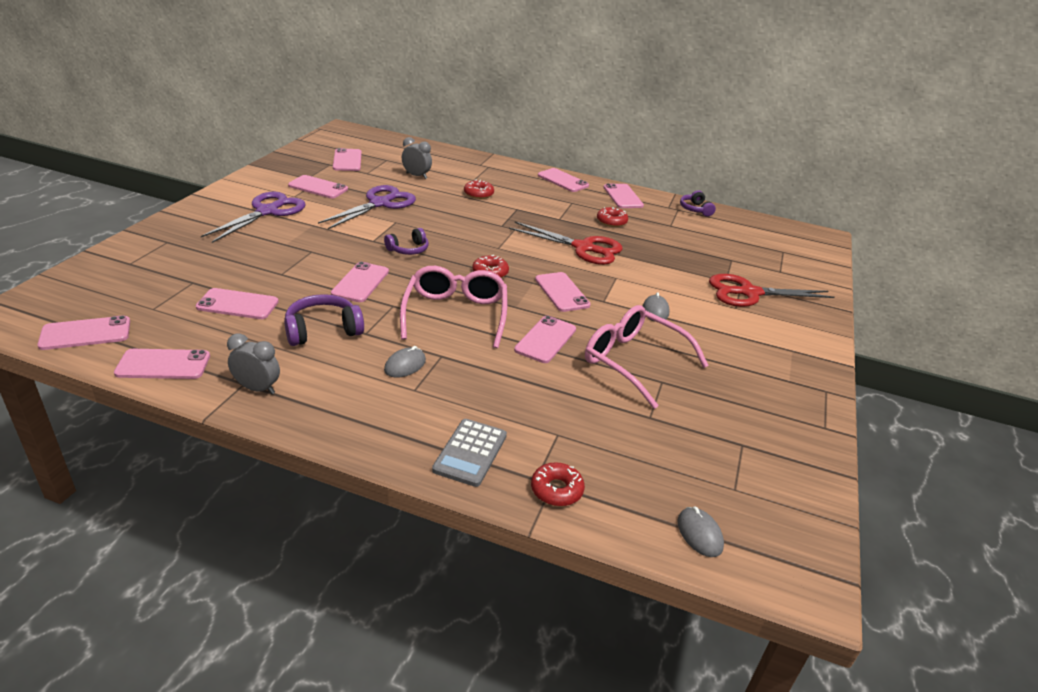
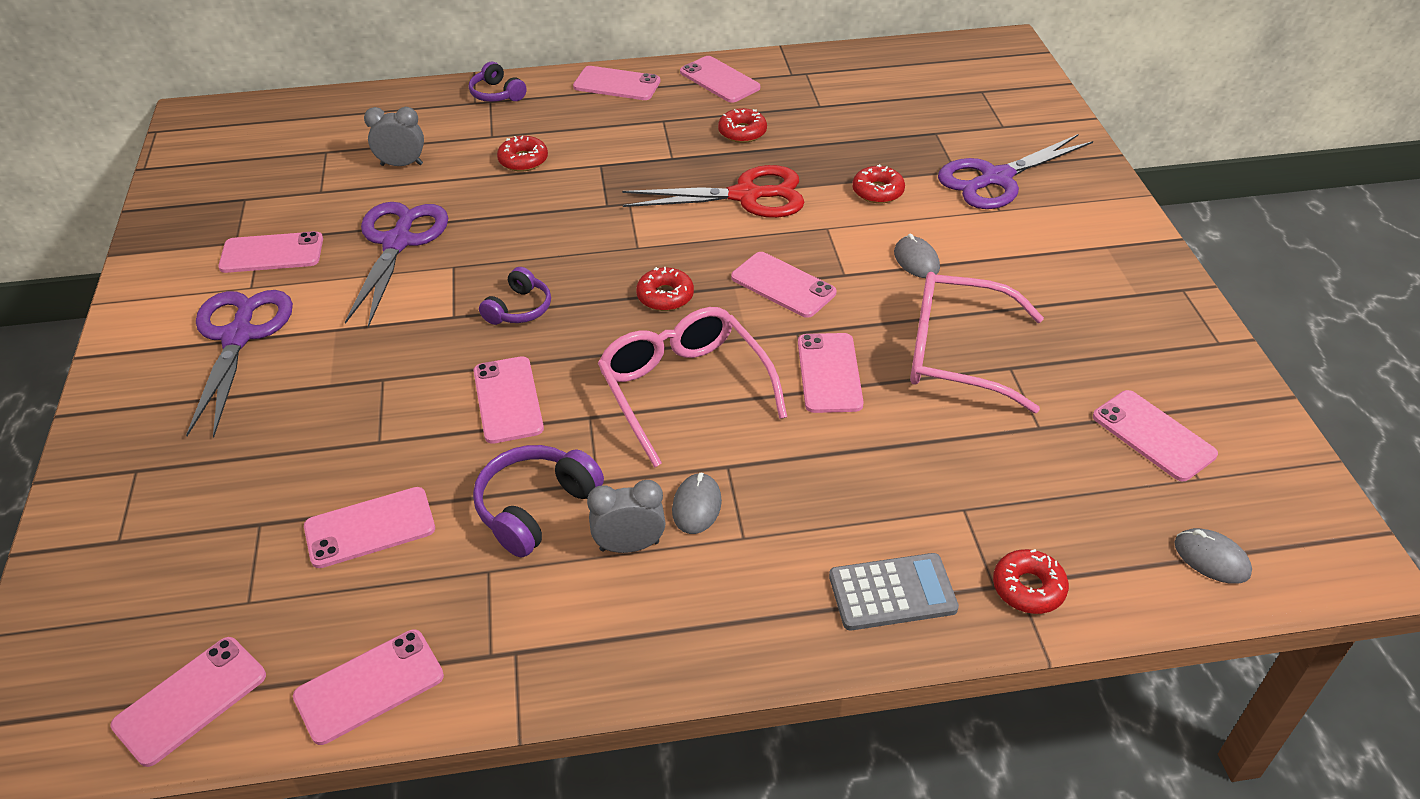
camera: 25 degrees left, 10 degrees up
(257, 388) = (541, 650): grey clock -> grey clock (629, 546)
(347, 160) = (265, 179): pink phone -> pink phone (1153, 435)
(470, 453) = (892, 593): grey calculator -> grey calculator turned 90 degrees counterclockwise
(665, 273) = (877, 191): none -> red donut
(695, 209) = (827, 64): purple headphones -> purple headphones (497, 94)
(749, 293) = (996, 178): red scissors -> purple scissors

